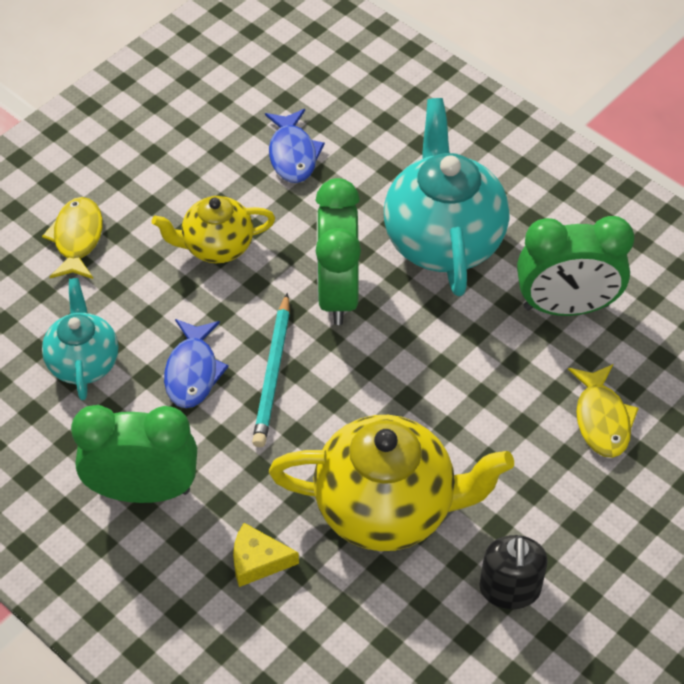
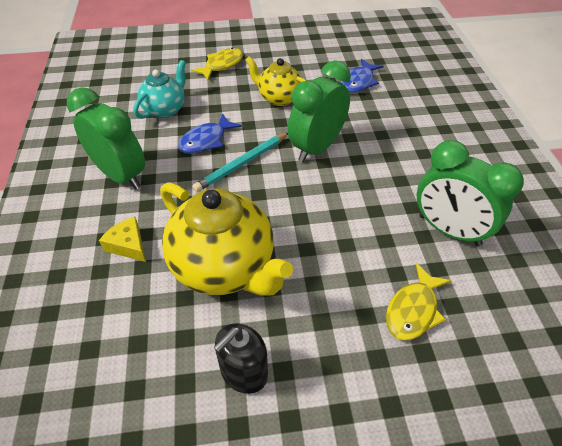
camera: 40 degrees right, 5 degrees down
(443, 239) = (402, 156): turquoise teapot -> none

